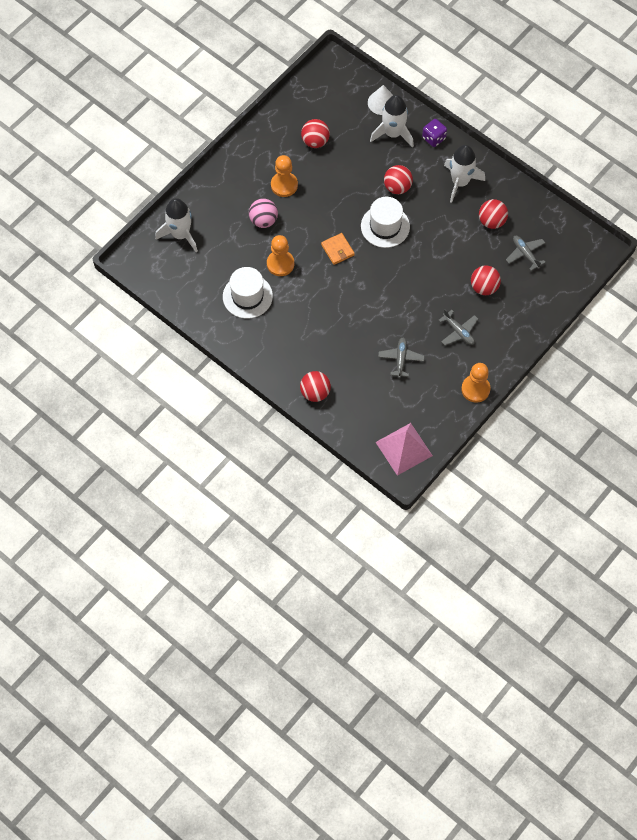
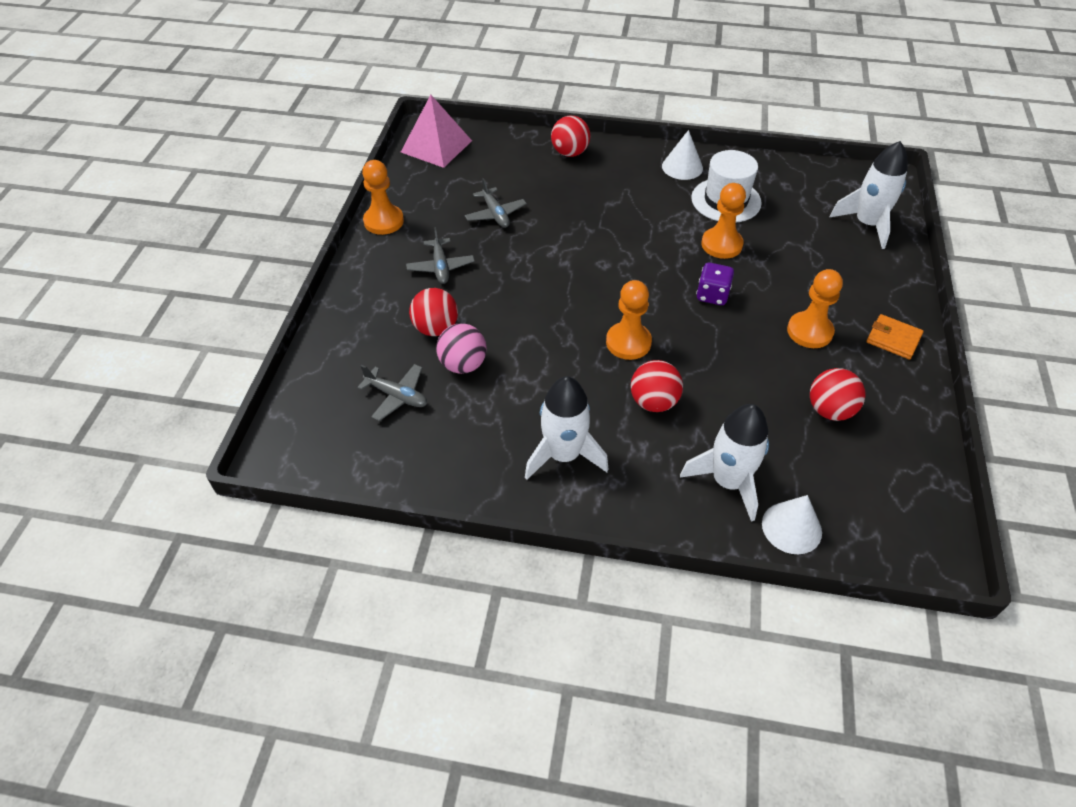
camera: 150 degrees right, 15 degrees down
(250, 339) = (682, 167): none -> white cone
(263, 220) = (790, 280): pink ball -> pink ball (463, 364)
(337, 250) = (666, 288): orange wallet -> orange wallet (893, 339)
(385, 226) = (628, 342): white hat -> orange pawn
(433, 138) = (657, 507): purple dice -> purple dice (712, 295)
(458, 331) = (440, 267): grey plane -> grey plane turned 120 degrees counterclockwise
(491, 221) = (476, 419): red ball -> none

